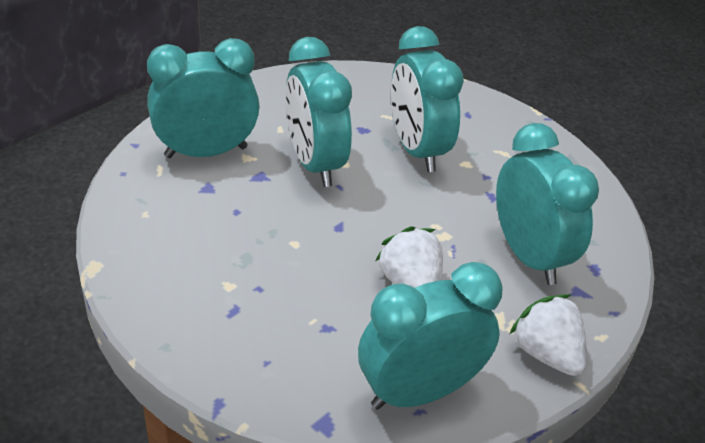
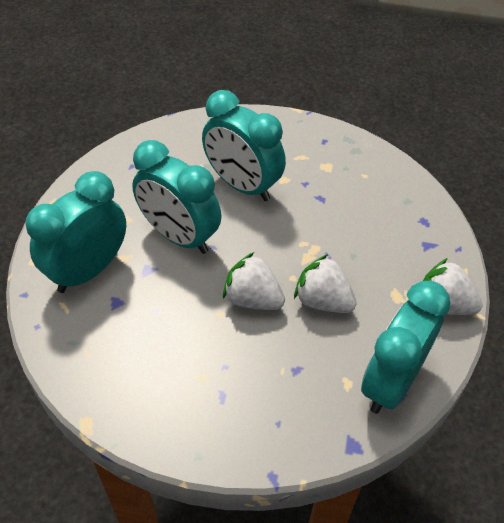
camera: 30 degrees left, 10 degrees up
(339, 247) = (253, 299): none -> white strawberry
(529, 256) = (379, 234): turquoise clock -> none

